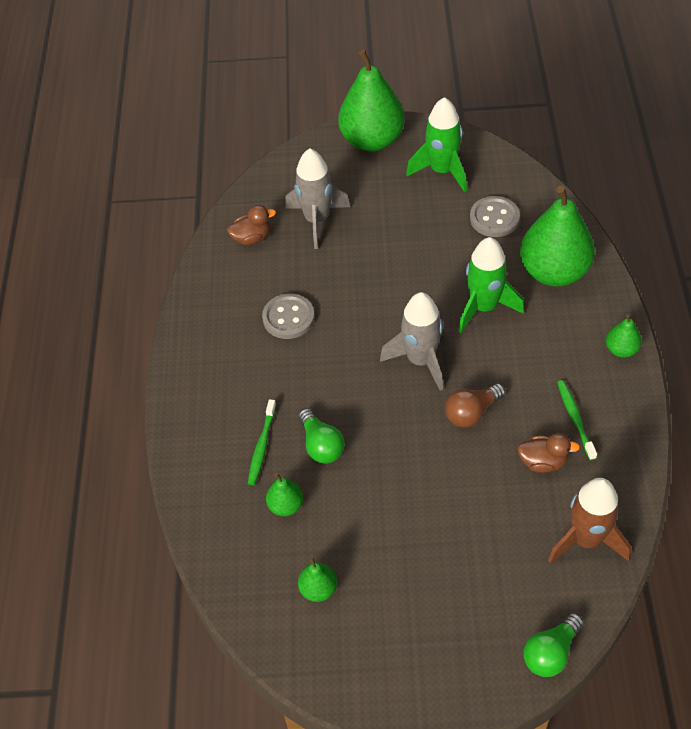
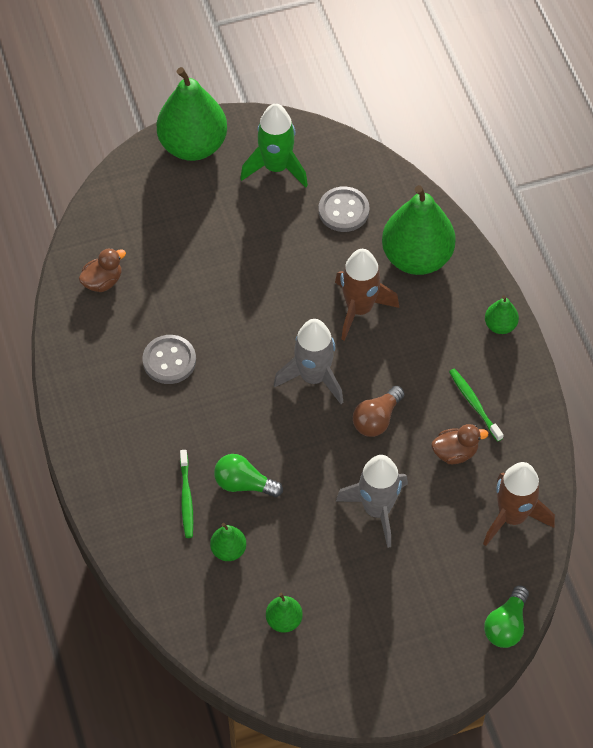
camera: 20 degrees left, 5 degrees up
(317, 220) = (164, 248): grey rocket -> grey rocket (377, 509)
(321, 445) = (243, 484): green light bulb -> green light bulb turned 150 degrees clockwise
(484, 307) = (359, 309): green rocket -> brown rocket

